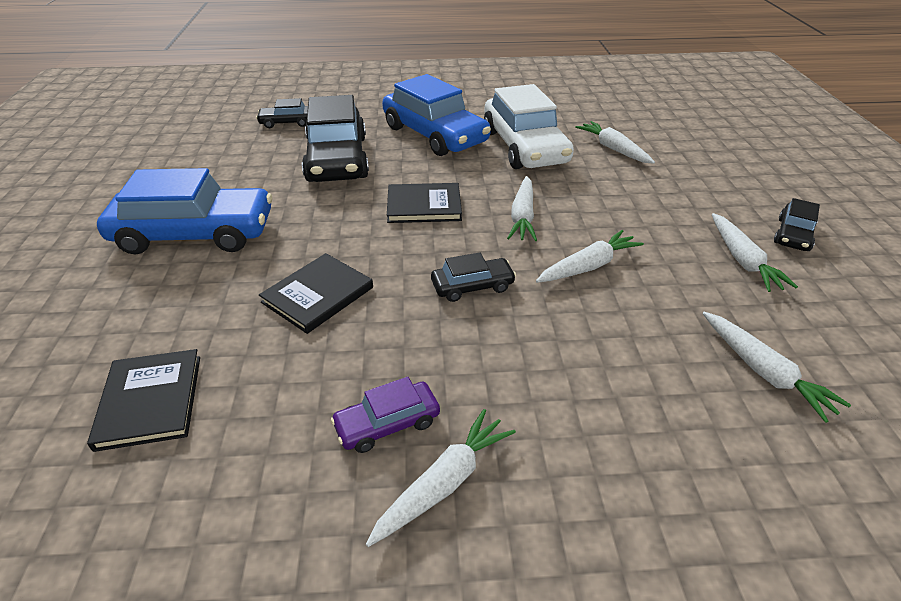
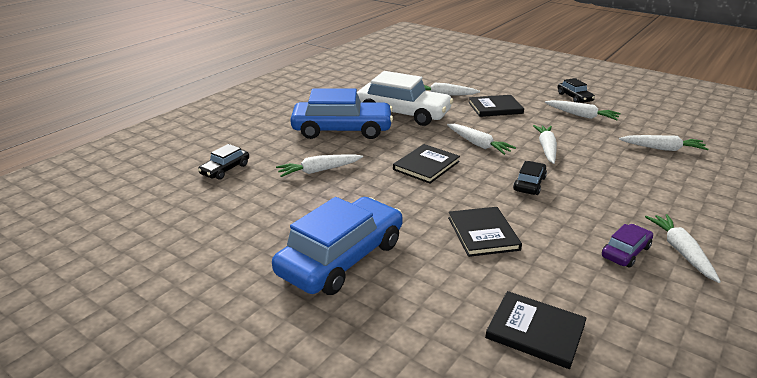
camera: 50 degrees left, 10 degrees down
(337, 159) = (319, 171): black car -> white carrot
(387, 424) = (625, 252): purple car -> purple car turned 150 degrees counterclockwise
(641, 191) = (495, 108): none -> black book

